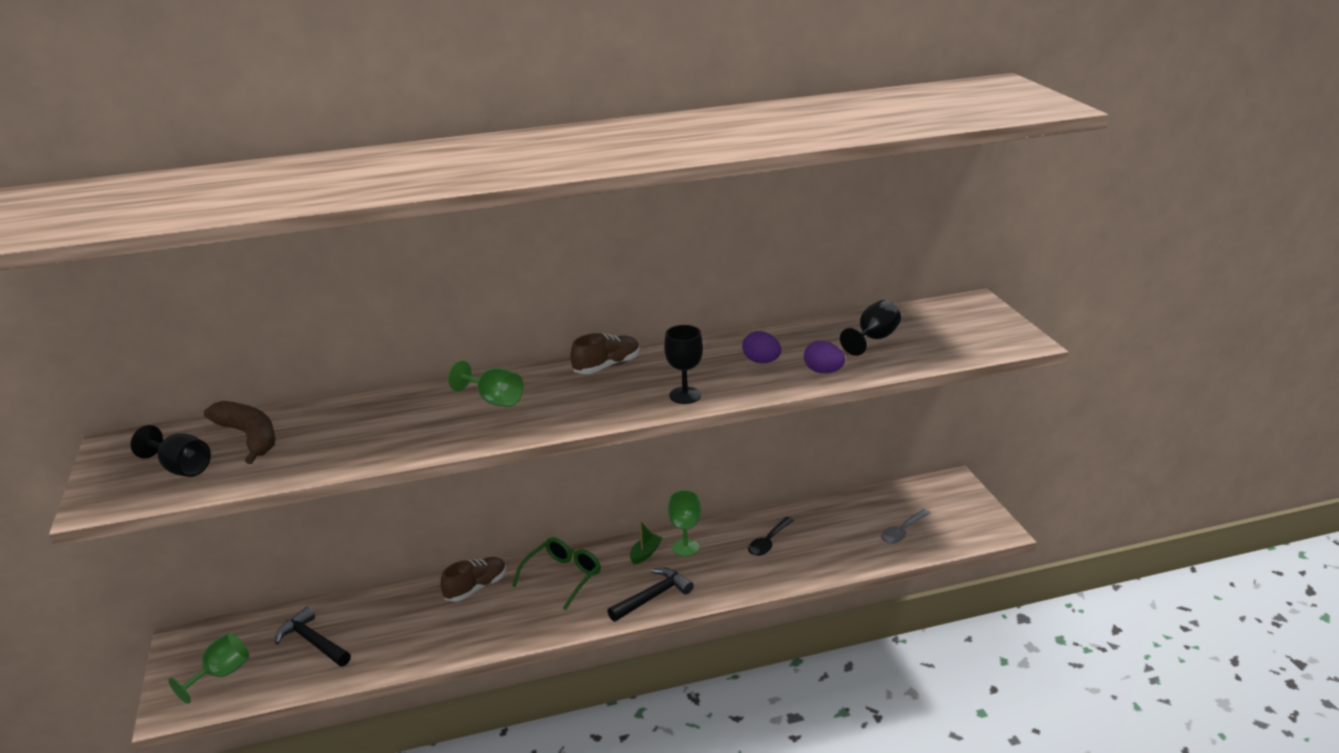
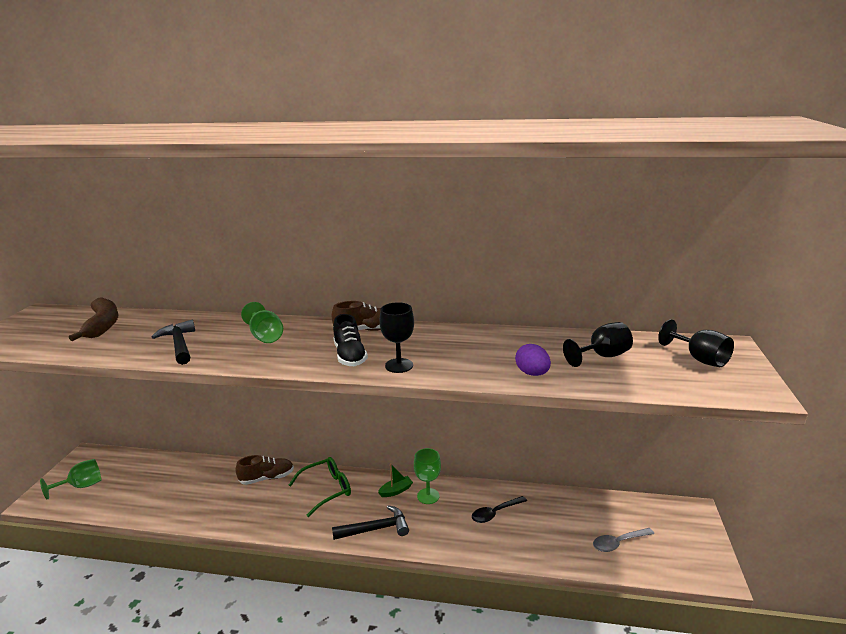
camera: 25 degrees right, 5 degrees down
(181, 468) = (44, 335): black goblet -> black goblet (699, 359)
(313, 642) = (146, 482): black hammer -> black hammer (179, 344)
(621, 398) = (350, 356): none -> black shoe
(761, 361) = (486, 353): purple egg -> none

